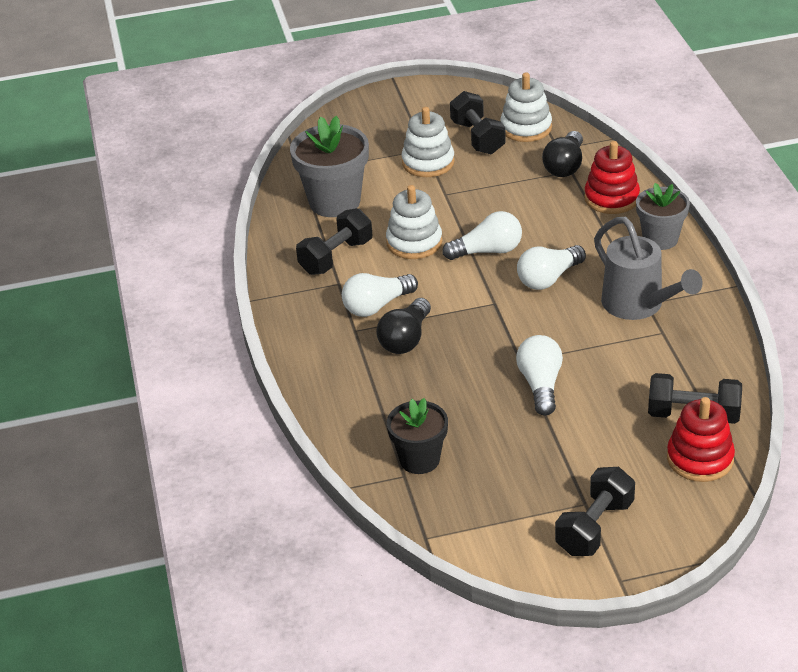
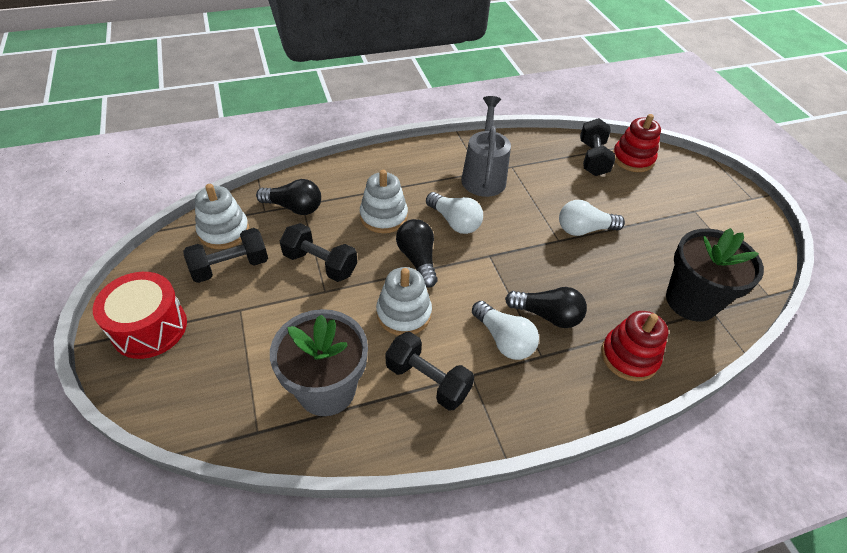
camera: 100 degrees left, 10 degrees up
(407, 107) = (149, 328): none -> red drum
(419, 459) = (691, 301): black flower pot -> black flower pot, size x1.54
(428, 162) = (266, 306): white stacking toy -> white stacking toy (383, 216)
(488, 251) = (418, 259): white light bulb -> black light bulb
(594, 527) = (714, 207): black dumbbell -> black dumbbell (320, 264)
(611, 198) = (346, 182): red stacking toy -> red stacking toy (629, 356)
(639, 306) = (484, 175): grey watering can -> grey watering can turned 45 degrees counterclockwise
(660, 239) = (403, 160): grey flower pot -> none

